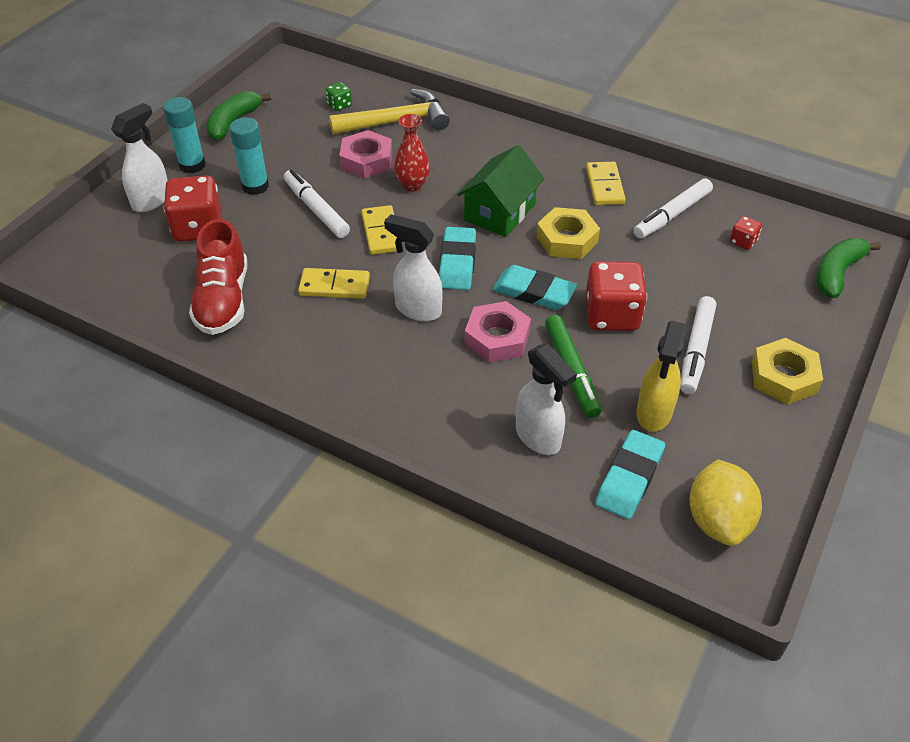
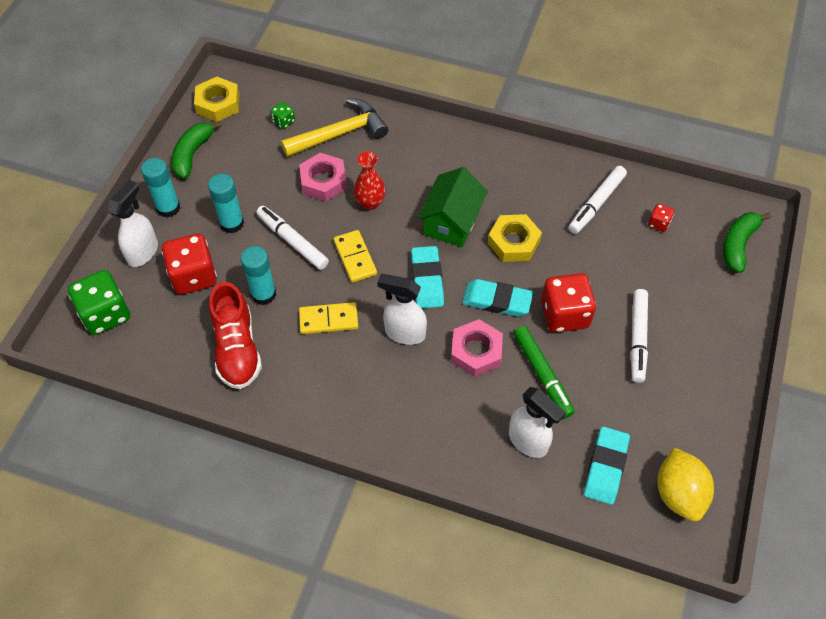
camera: 10 degrees left, 10 degrees up
(91, 250) = (105, 314): none -> green dice
(269, 253) = (263, 294): none -> turquoise glue stick
(604, 186) = (535, 180): yellow domino -> none
(654, 413) = (614, 404): yellow spray bottle -> none
(783, 377) = (709, 353): yellow nut -> yellow nut (218, 104)

